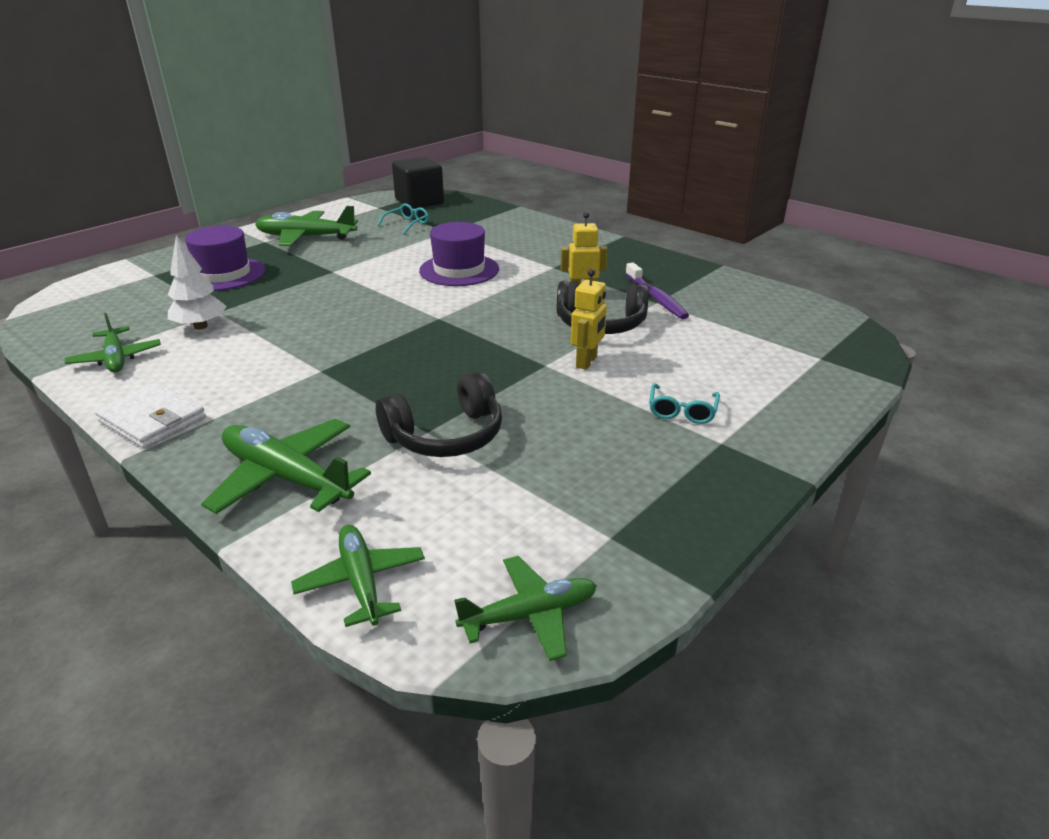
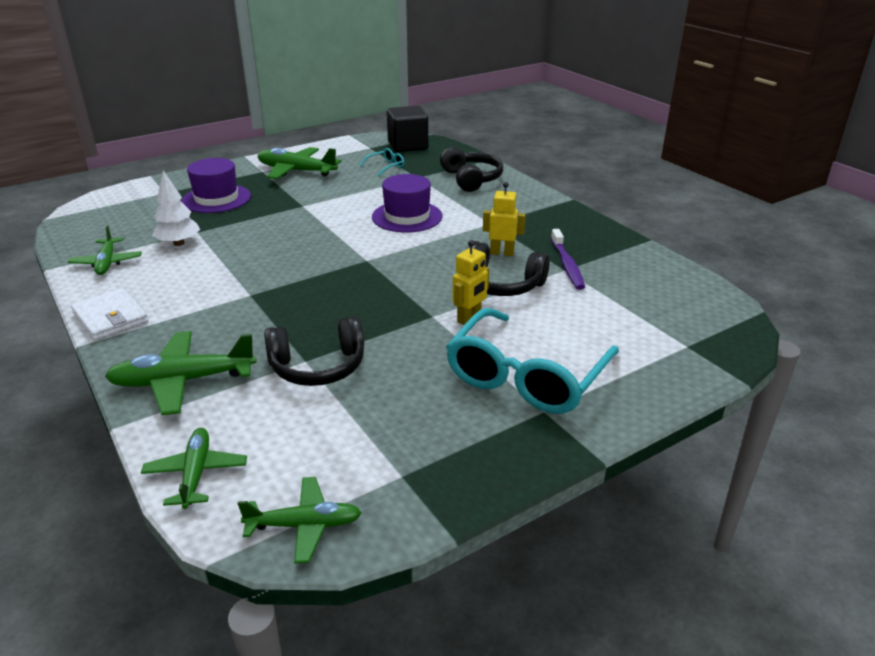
camera: 15 degrees right, 0 degrees up
(286, 477) = (182, 381): green plane -> green plane turned 60 degrees counterclockwise
(507, 227) = (471, 179): none -> black headphones
(682, 411) = (526, 377): turquoise glasses -> turquoise glasses, size x2.47

